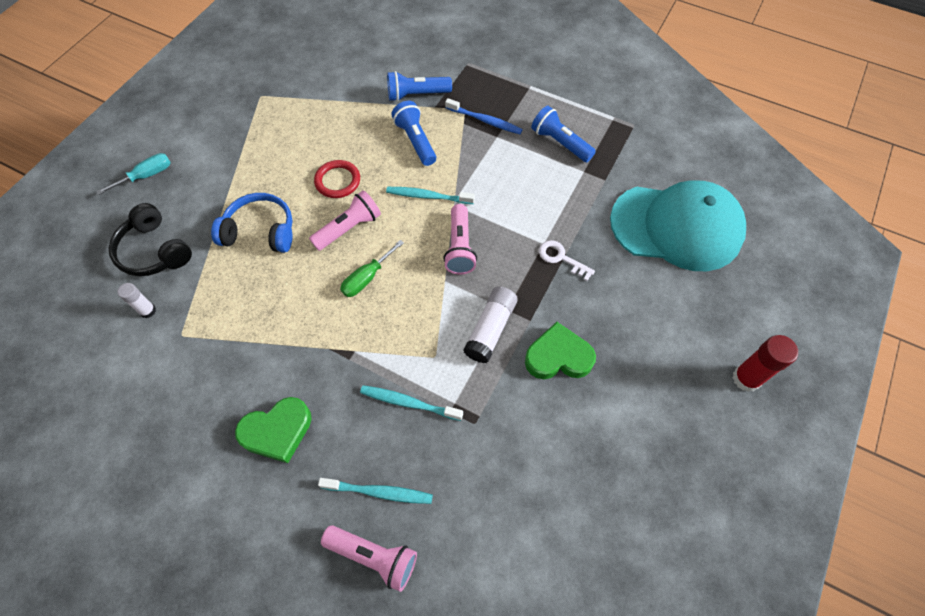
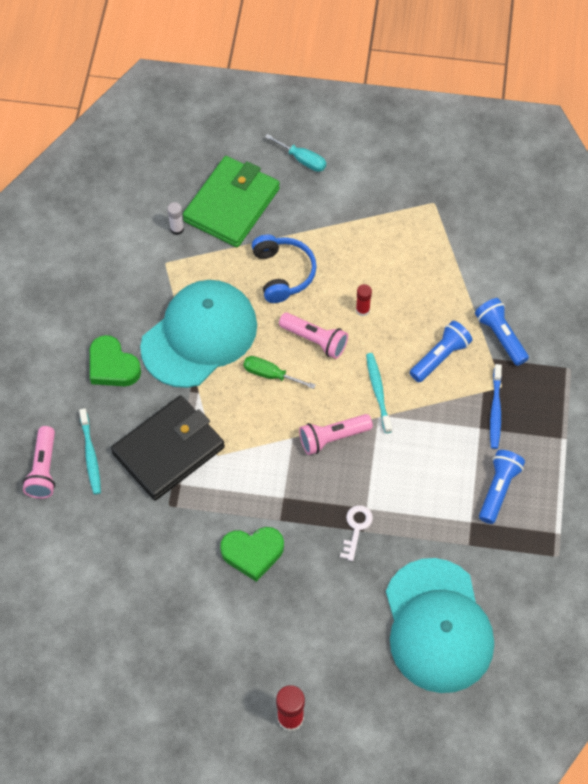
camera: 70 degrees right, 0 degrees up
(154, 251) = (231, 205): black headphones -> green wallet
(288, 329) = (199, 335): none -> turquoise cap
(337, 181) = (362, 310): red ring -> red glue stick
(409, 403) = (168, 450): turquoise toothbrush -> black wallet
(490, 329) = (258, 490): white glue stick -> none
(558, 357) = (252, 553): green heart -> green heart turned 105 degrees clockwise

